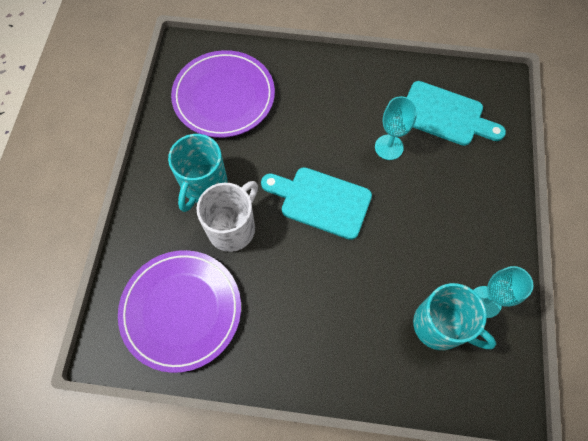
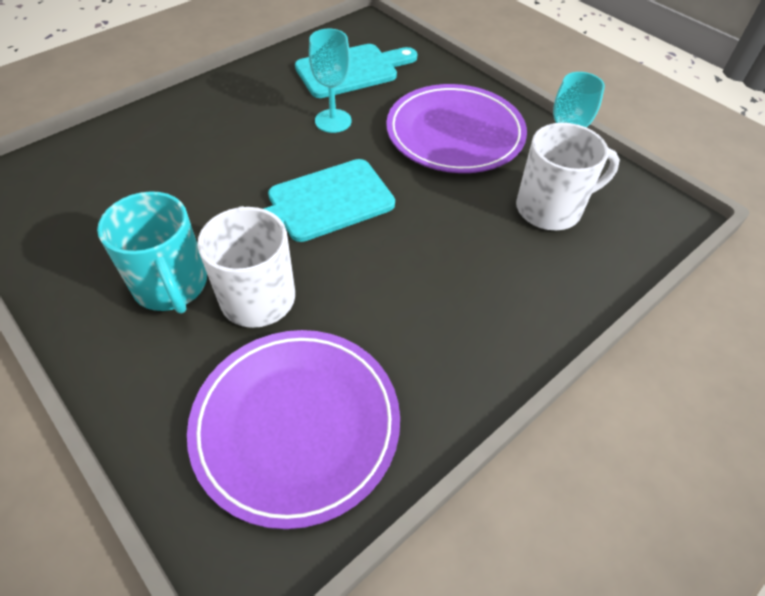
camera: 50 degrees left, 15 degrees down
(224, 96) = (99, 194): purple plate -> purple plate (455, 133)
(440, 326) = (551, 208): turquoise mug -> white mug

